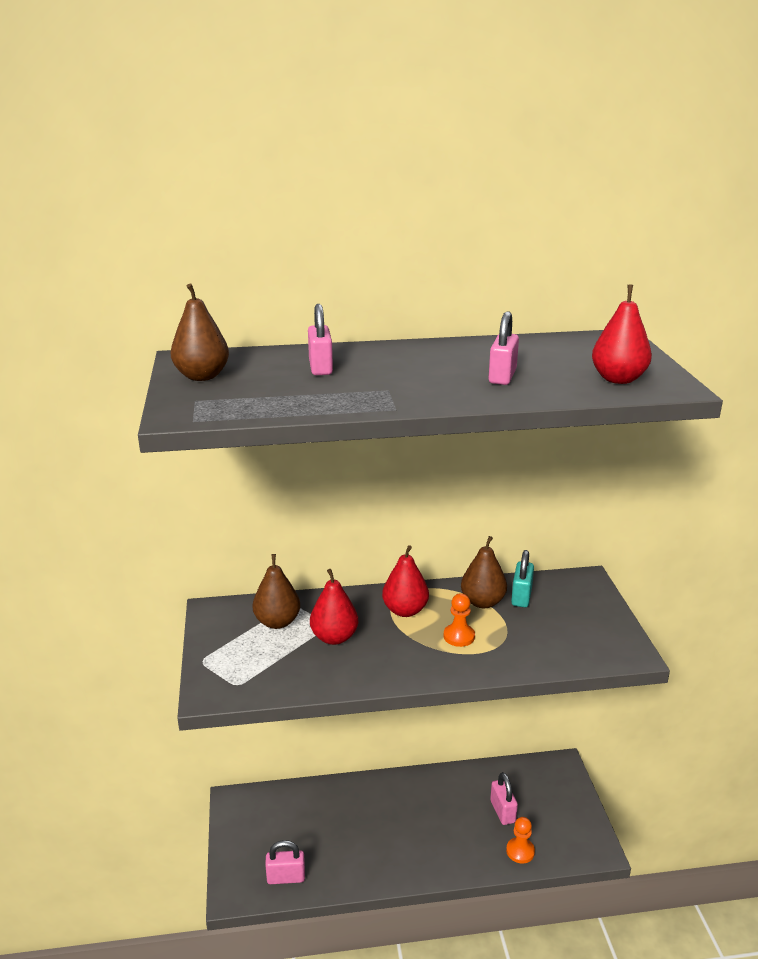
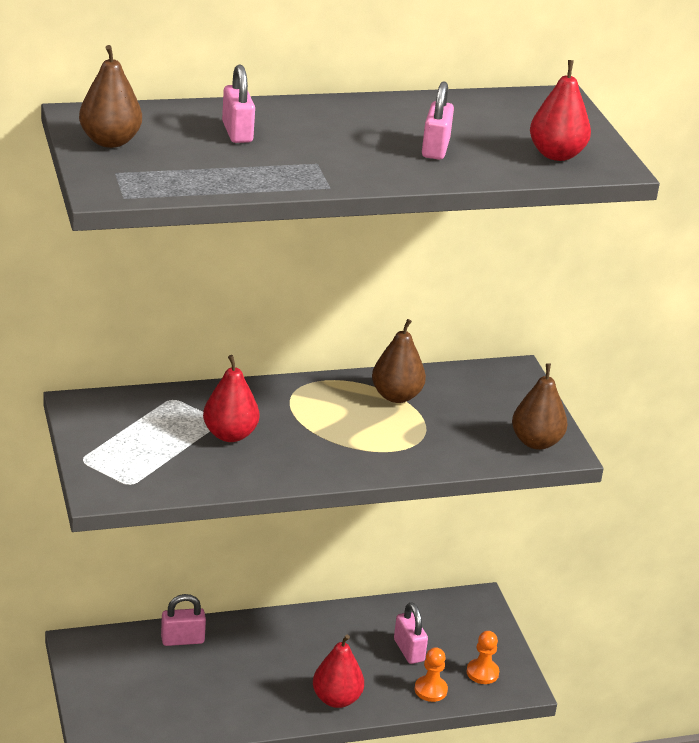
camera: 10 degrees left, 5 degrees up
(277, 622) = (160, 418): brown pear -> brown pear (536, 442)
(286, 877) = (158, 721): pink padlock -> pink padlock (182, 640)
(405, 610) = (307, 405): red pear -> red pear (336, 699)
(459, 636) = (372, 433): orange pawn -> orange pawn (482, 672)
(521, 597) = (440, 390): turquoise padlock -> none

